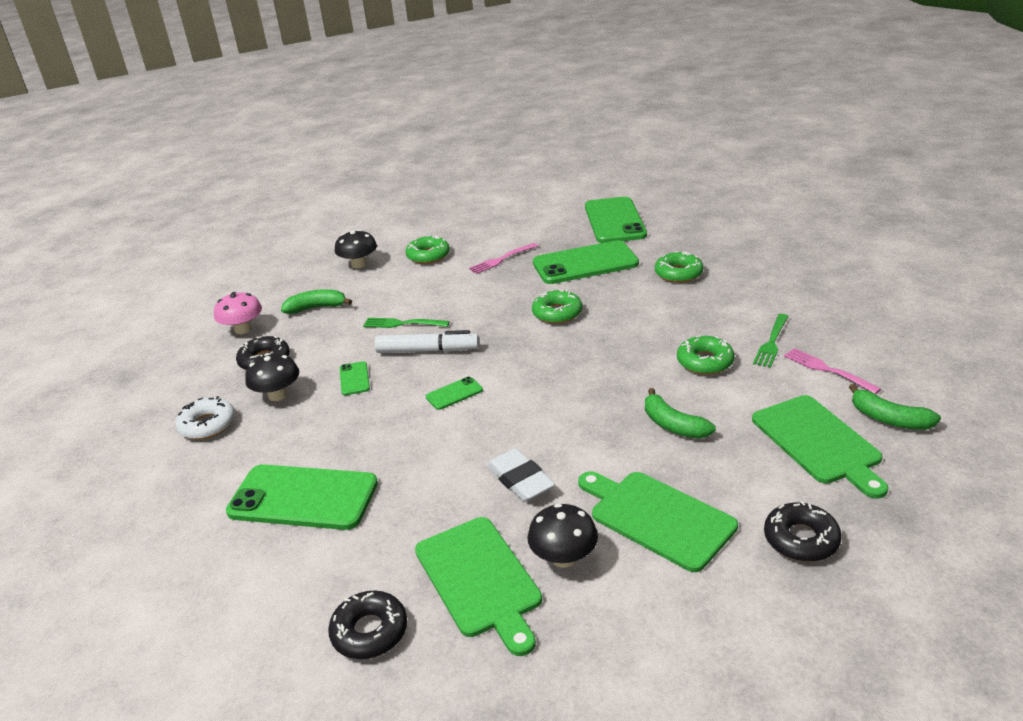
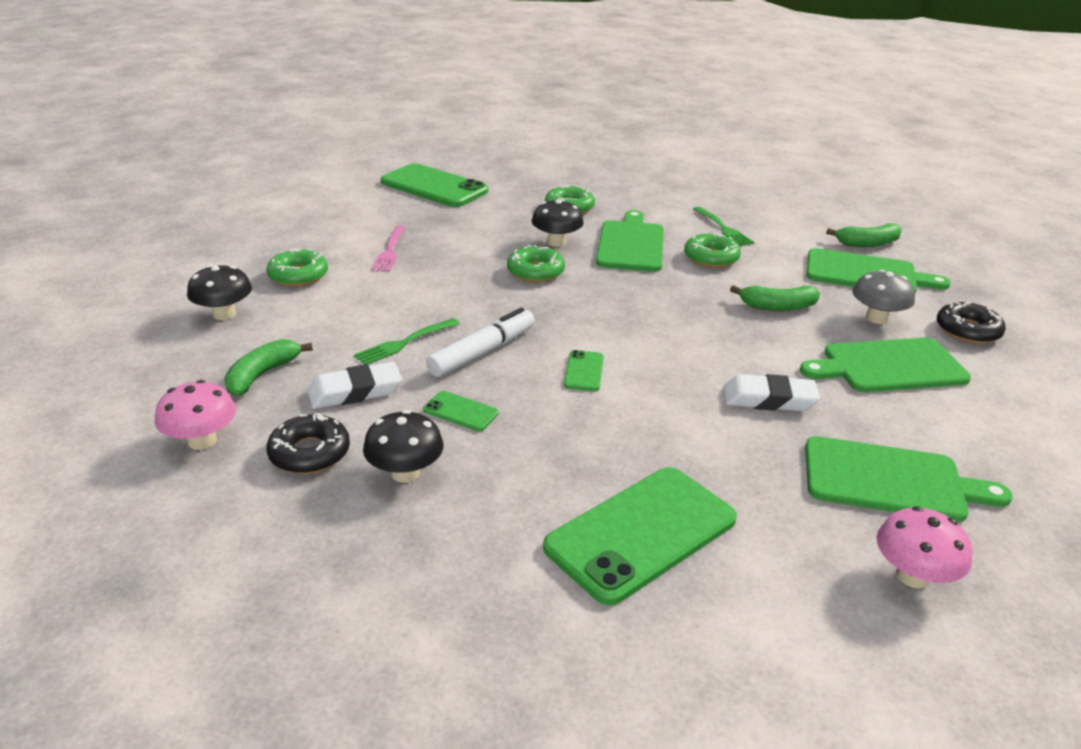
camera: 55 degrees left, 0 degrees up
(207, 425) = (382, 551): white donut -> none
(333, 339) = (355, 392): none -> white eraser
(369, 631) = (912, 576): black donut -> pink mushroom
(564, 558) = (899, 427): black mushroom -> black mushroom (556, 242)
(585, 263) = (478, 226): green phone -> none
(664, 322) = (631, 244): none -> green cutting board
(737, 480) = (876, 318): none -> grey mushroom
(827, 370) = (785, 230): pink fork -> none

